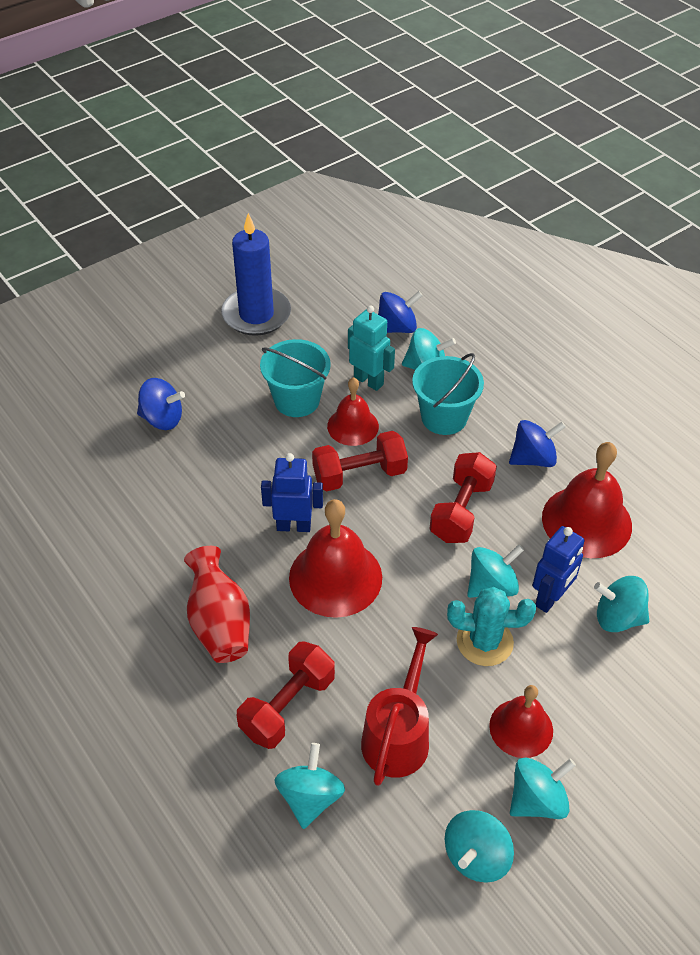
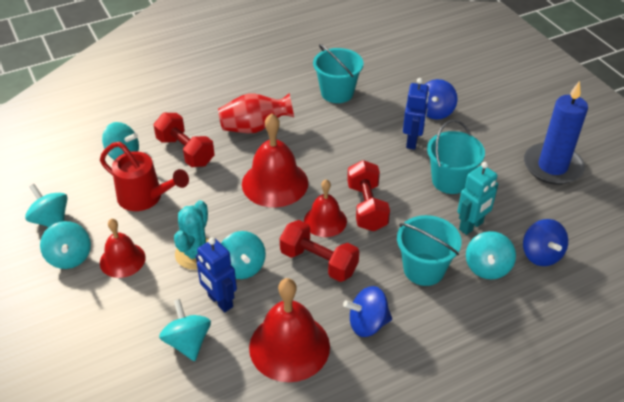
camera: 100 degrees right, 5 degrees down
(125, 531) = (337, 93): none -> turquoise bucket
(293, 526) = (324, 167): blue robot -> blue robot (412, 141)
(353, 426) = (419, 210): red bell -> red bell (325, 221)
(533, 458) = (367, 323): blue spinning top -> blue spinning top turned 90 degrees clockwise
(618, 618) = (188, 342): turquoise spinning top -> turquoise spinning top turned 45 degrees counterclockwise

